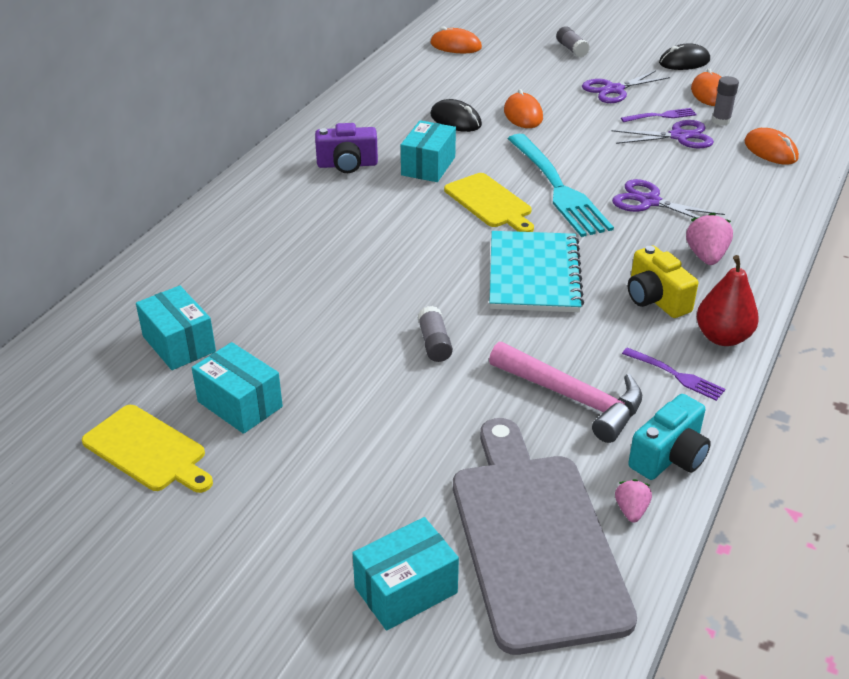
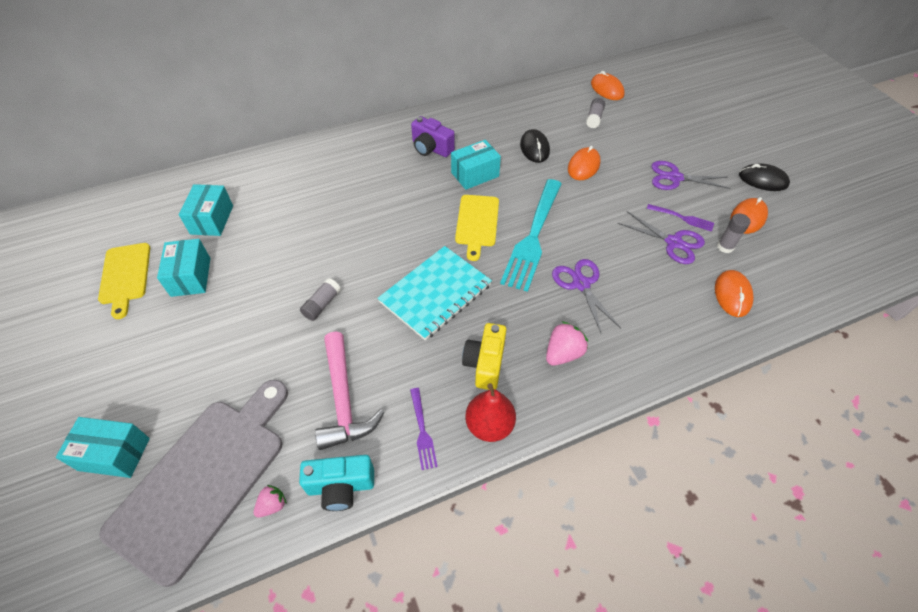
camera: 40 degrees right, 15 degrees up
(572, 49) = (686, 128): grey glue stick -> grey glue stick (594, 118)

